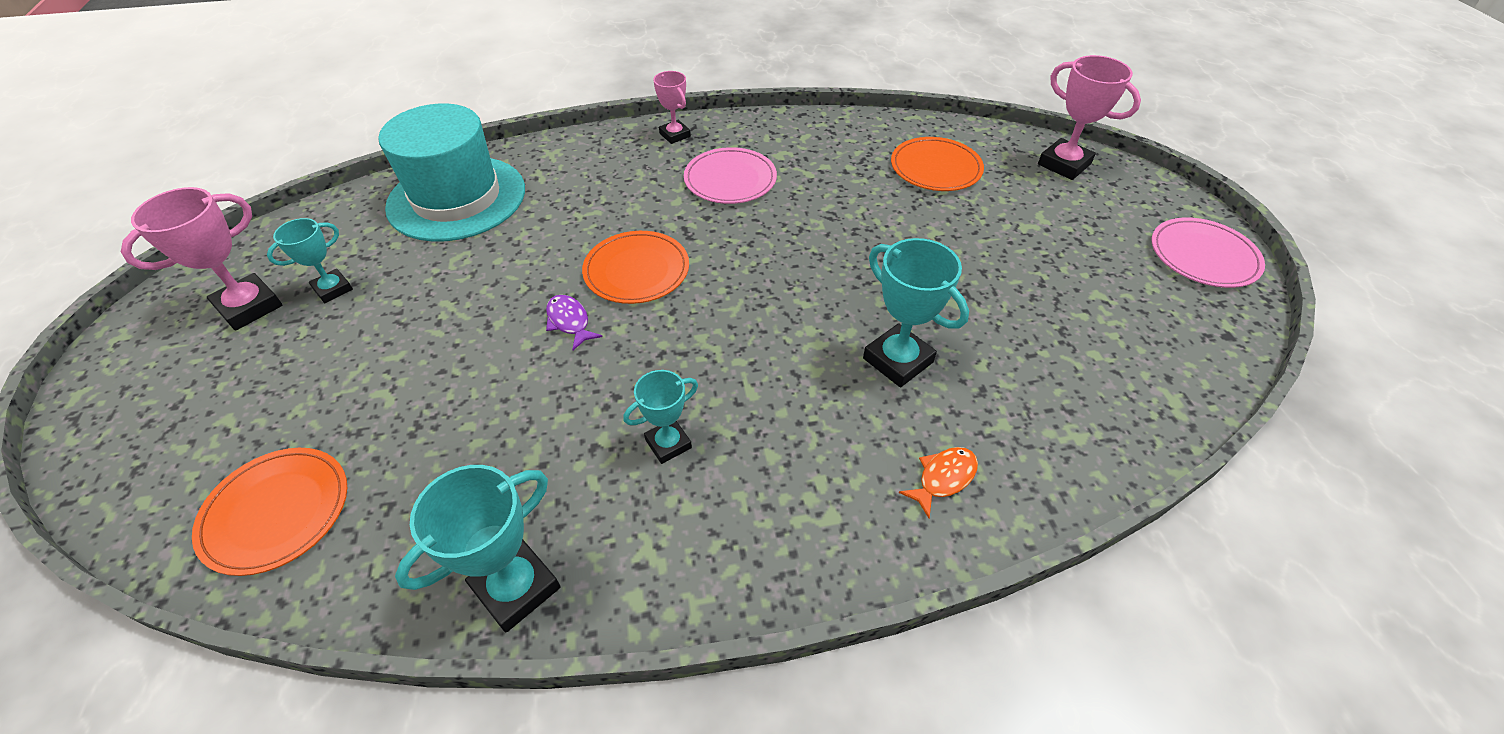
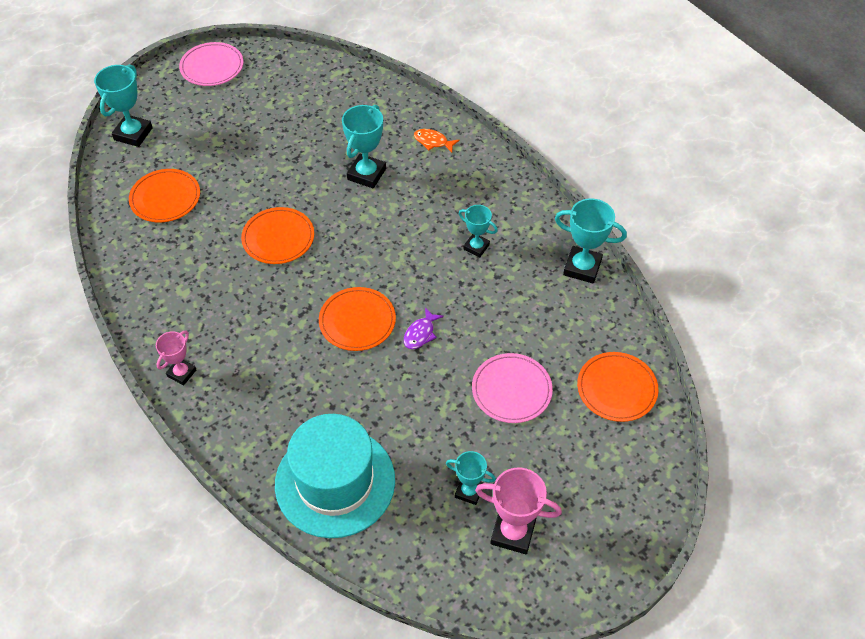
camera: 115 degrees left, 5 degrees up
(730, 179) = (230, 310): pink plate -> pink plate (511, 390)
(818, 239) = (278, 238): none -> orange plate
(1064, 164) = (133, 134): pink trophy -> turquoise trophy

